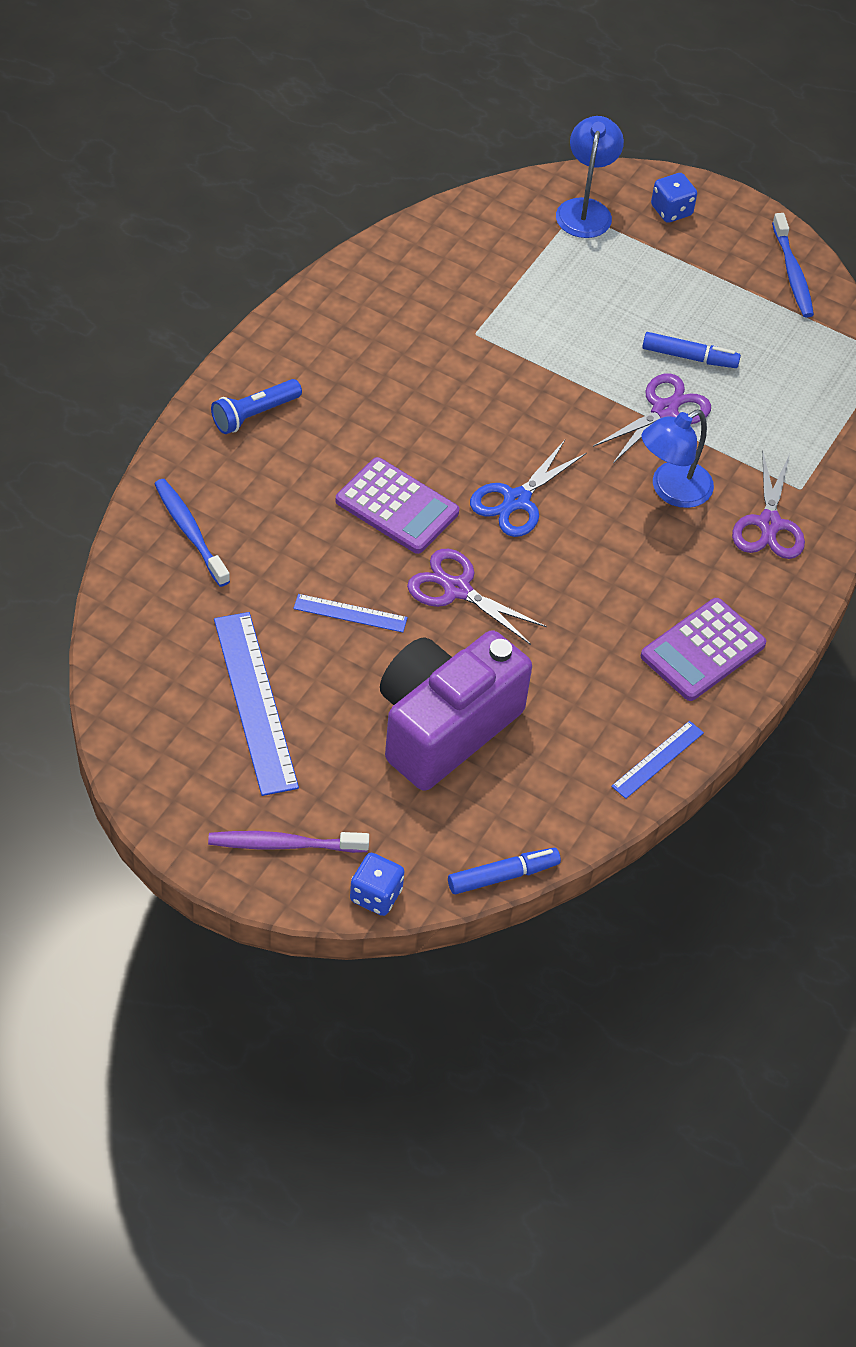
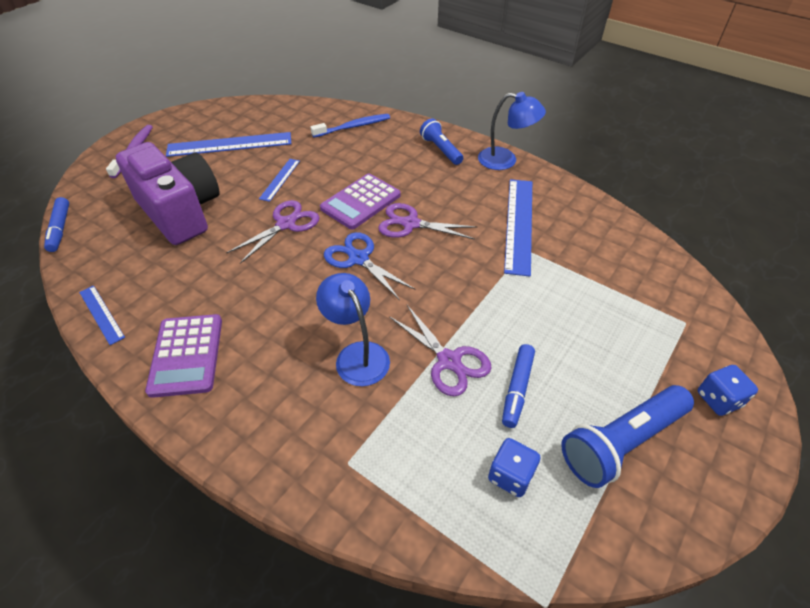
camera: 100 degrees right, 5 degrees down
(376, 895) = (81, 180): blue dice -> blue dice (510, 475)
(427, 335) = (519, 224): none -> blue ruler
(585, 209) = (692, 330): blue lamp -> blue lamp (505, 160)
(703, 650) = (186, 355): purple calculator -> purple calculator turned 150 degrees counterclockwise
(733, 287) = (621, 442): none -> blue flashlight
(769, 524) = (307, 426): purple scissors -> purple scissors (411, 224)
(792, 273) = (661, 509): blue toothbrush -> none

